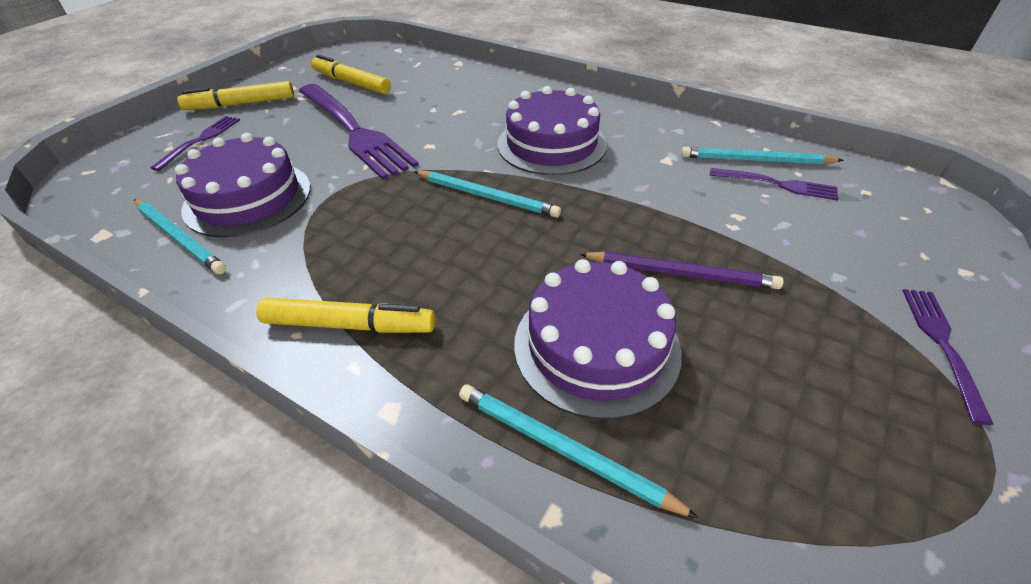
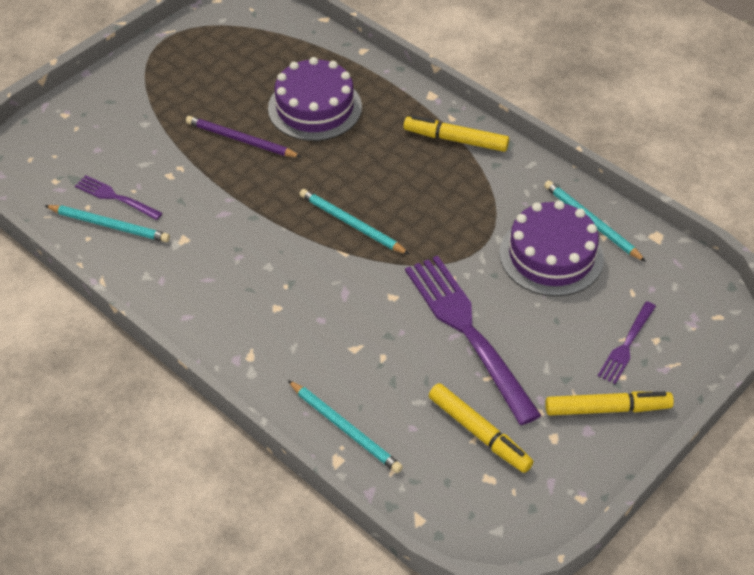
camera: 170 degrees left, 5 degrees up
(551, 144) = (276, 277): purple cake -> none
(562, 449) = (350, 69): turquoise pencil -> turquoise pencil (345, 428)
(942, 345) = (130, 81): purple fork -> none

